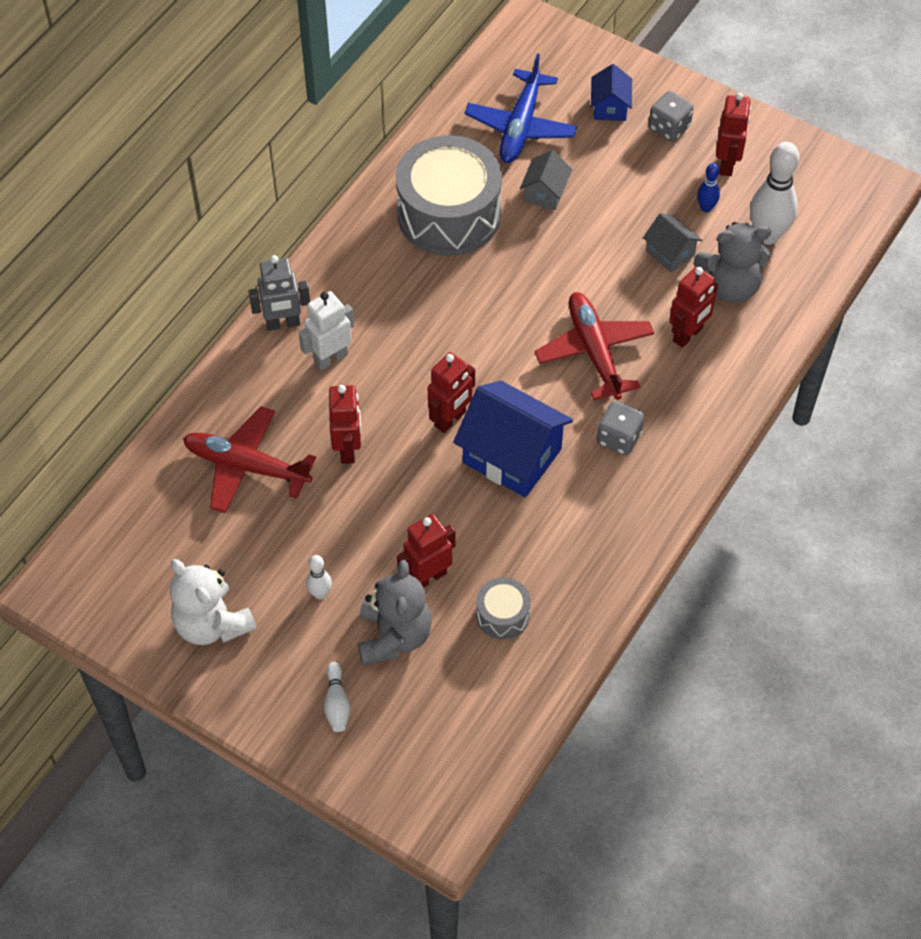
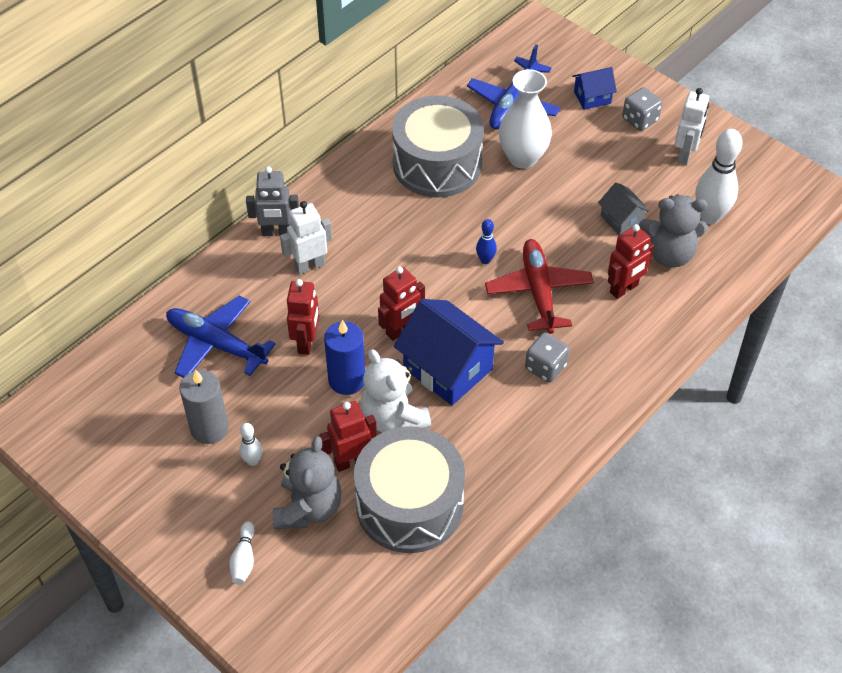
camera: 10 degrees right, 5 degrees down
(212, 624) = (152, 472): white teddy bear -> white teddy bear (393, 417)
(246, 466) = (216, 344): red plane -> blue plane
(263, 564) = (209, 428): none -> grey candle
(403, 486) = (347, 380): none -> blue candle
(502, 615) = (409, 504): grey drum -> grey drum, size x2.21
(545, 193) = (522, 158): grey house -> white vase
(610, 107) = (592, 97): blue house -> blue house turned 60 degrees clockwise
(706, 208) = (660, 187): blue bowling pin -> blue bowling pin (485, 260)
(727, 164) = (685, 155): red robot -> white robot

